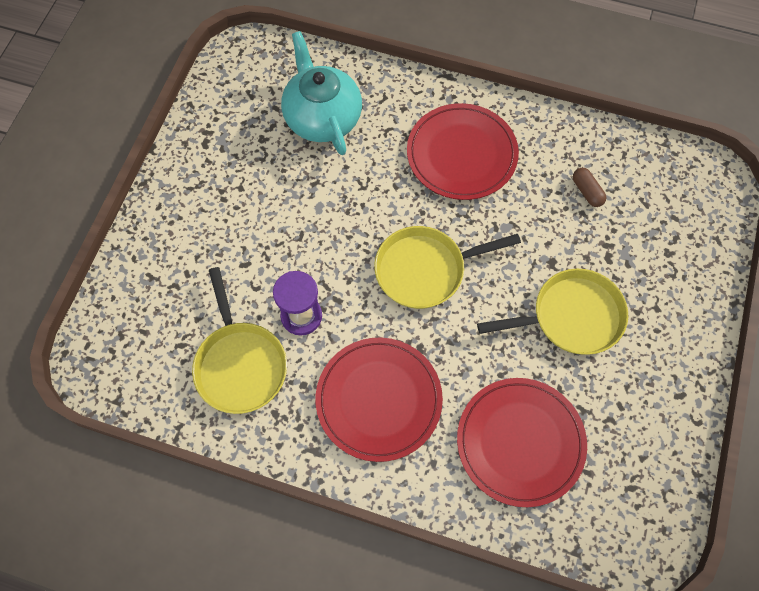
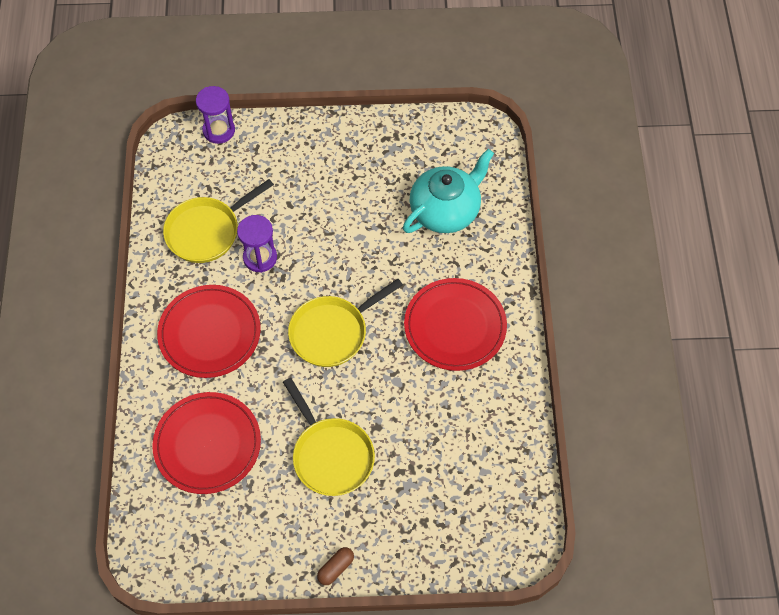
camera: 70 degrees right, 5 degrees down
(104, 311) = (219, 130): none -> purple hourglass
(426, 270) = (333, 332): yellow pan -> yellow pan turned 90 degrees counterclockwise
(587, 191) = (459, 438): brown capsule -> brown capsule (336, 568)

